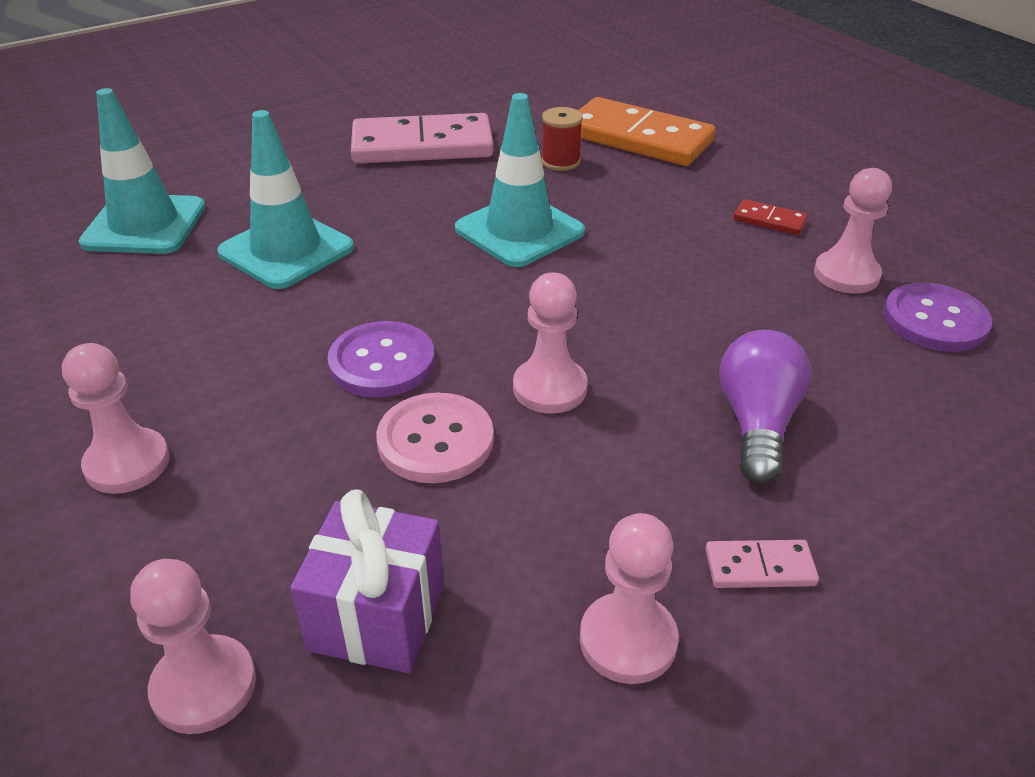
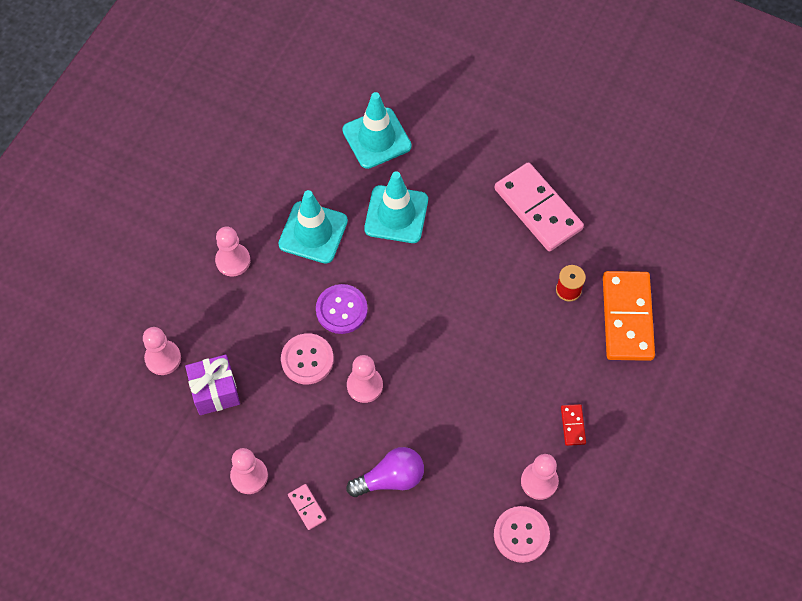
camera: 60 degrees right, 25 degrees up
(519, 231) = (481, 307): turquoise traffic cone -> turquoise traffic cone (313, 232)
(935, 320) = (521, 535): purple button -> pink button

